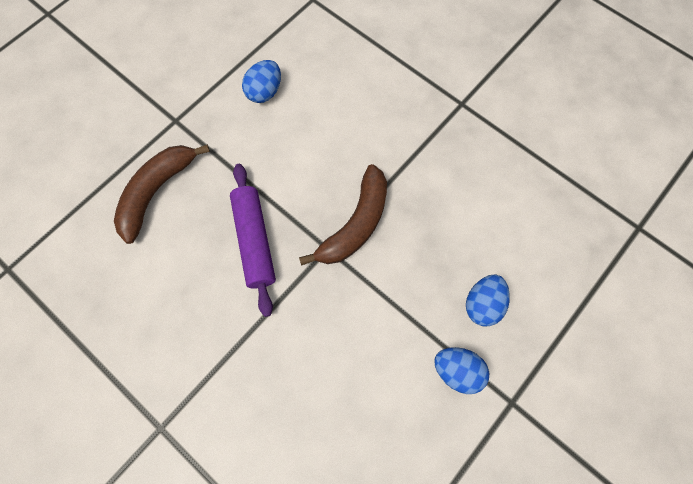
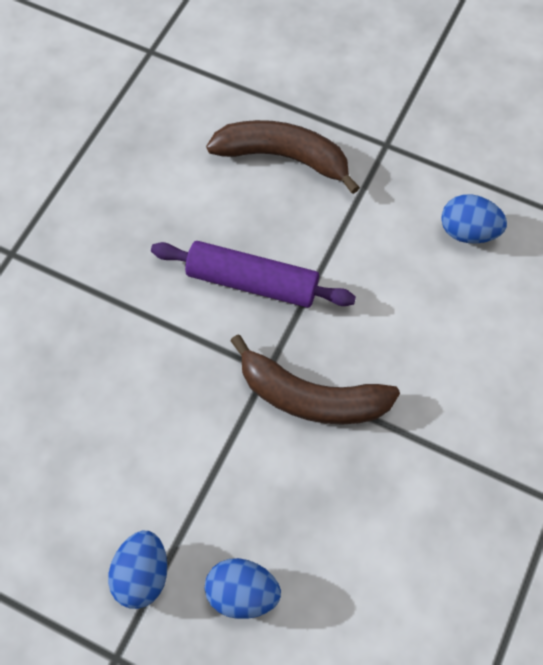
camera: 75 degrees right, 5 degrees down
(254, 241) = (252, 282): purple rolling pin -> purple rolling pin turned 45 degrees clockwise

